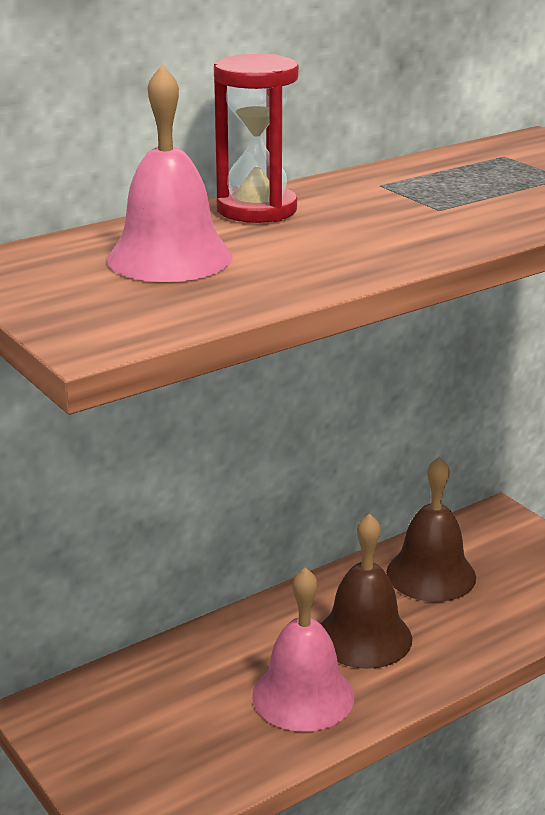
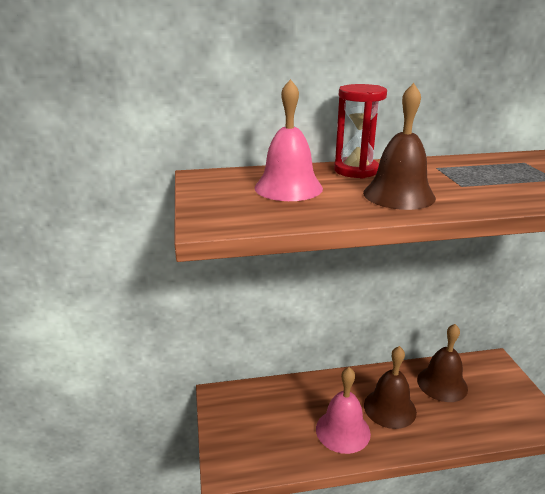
camera: 25 degrees right, 0 degrees up
(358, 240) = (399, 195): none -> brown bell

